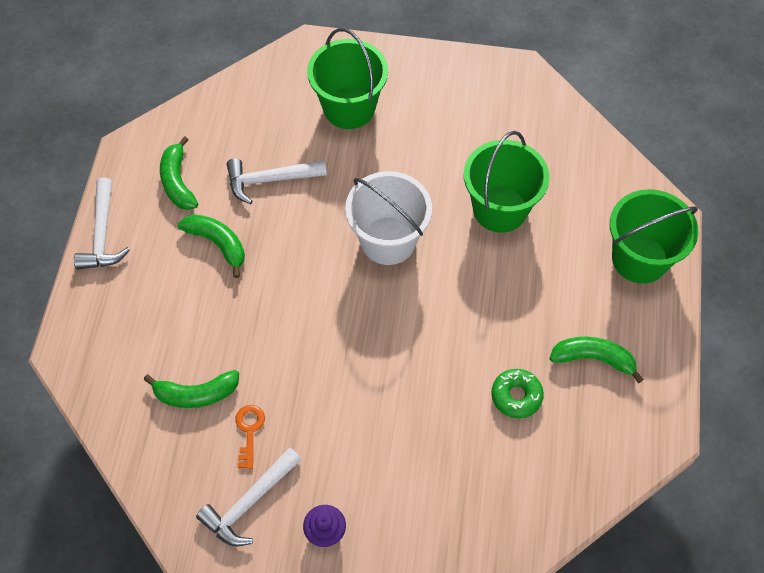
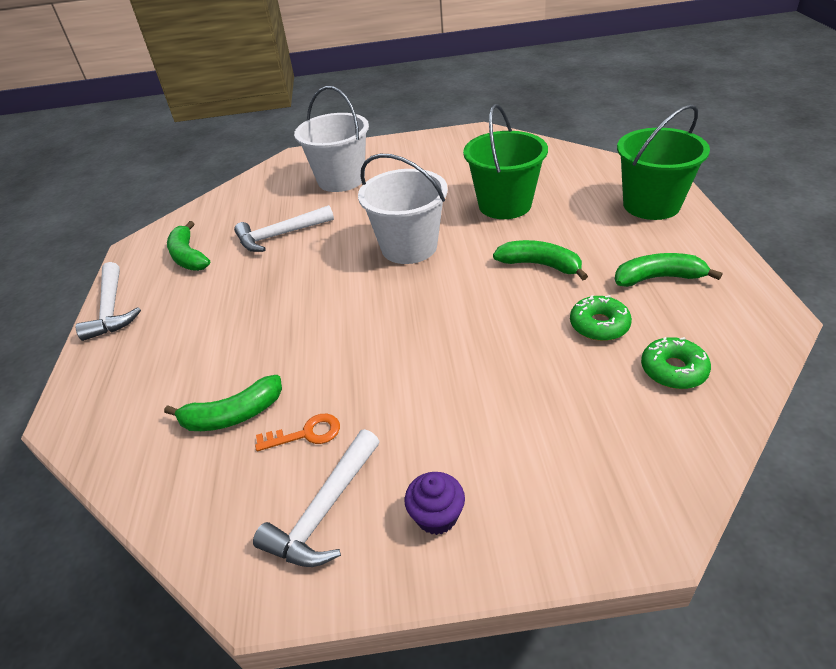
camera: 10 degrees left, 20 degrees down
(218, 244) = (236, 288): green banana -> green banana (540, 265)
(249, 431) = (306, 434): orange key -> orange key turned 90 degrees clockwise
(349, 108) = (341, 180): green bucket -> white bucket
(551, 462) = (673, 370): none -> green donut

